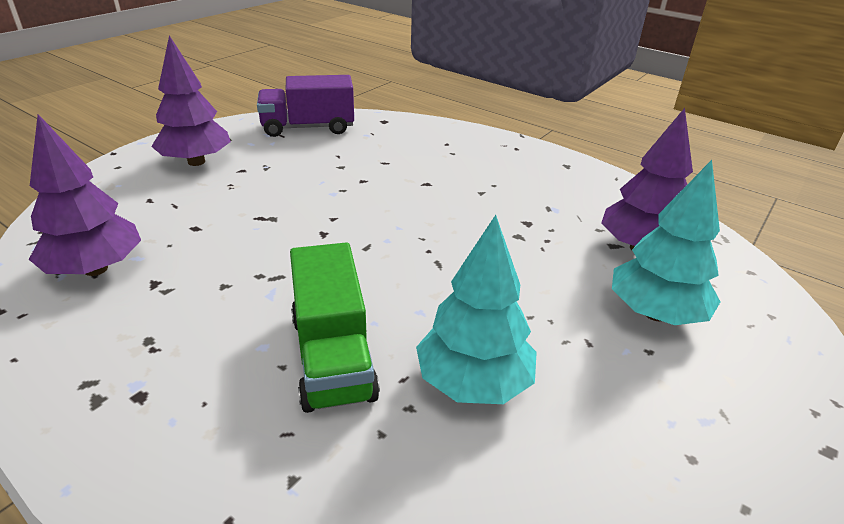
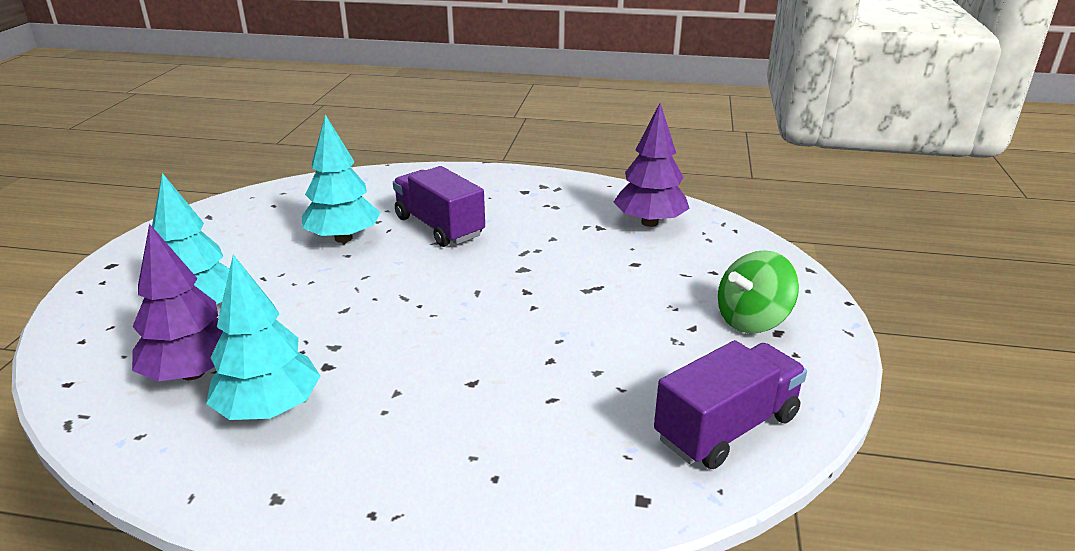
camera: 155 degrees right, 5 degrees down
(196, 162) = (752, 320): purple tree -> green spinning top
(333, 356) = (439, 227): green truck -> purple truck
(573, 206) = (269, 409): none -> turquoise tree

